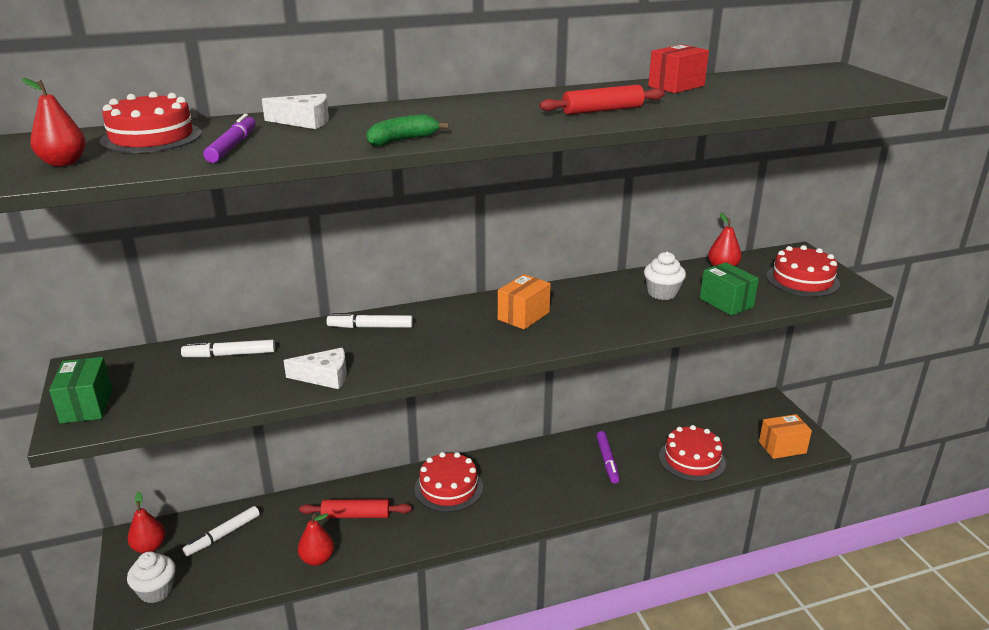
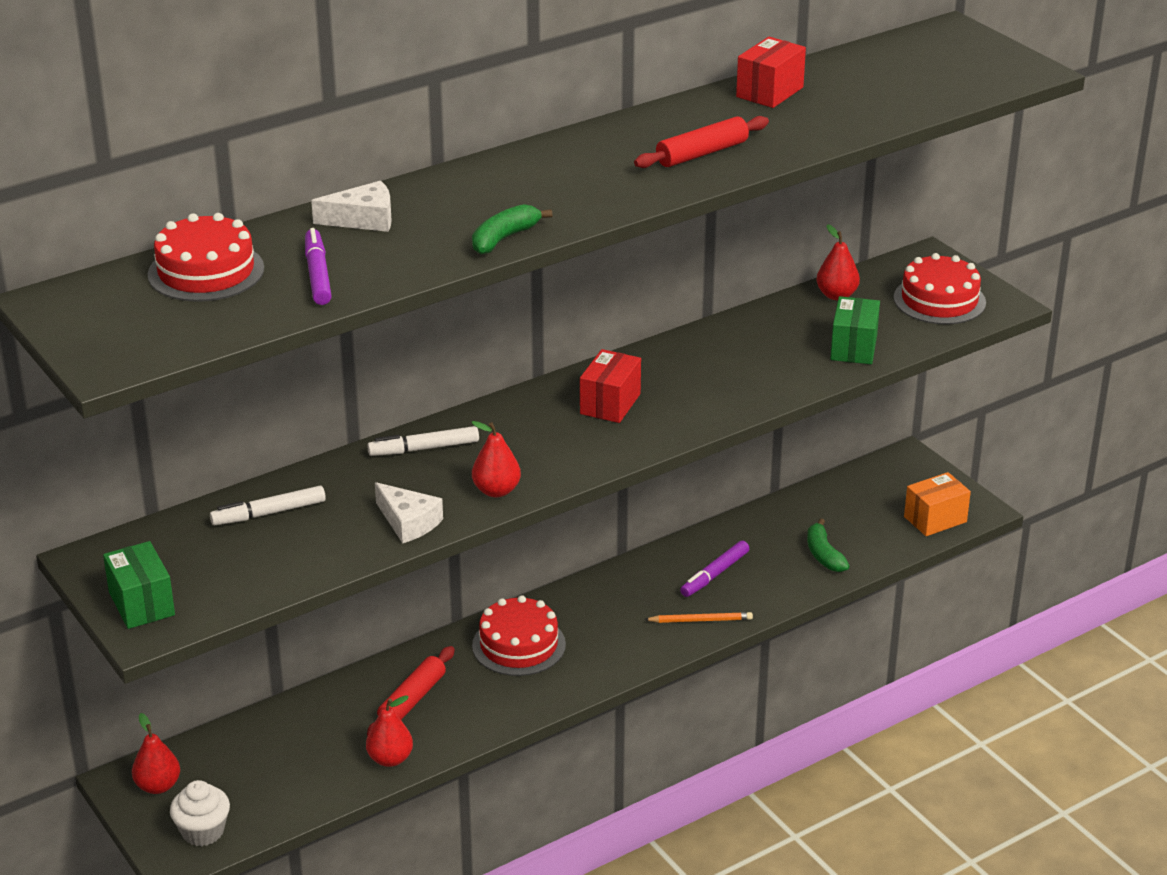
camera: 15 degrees left, 5 degrees up
(63, 163) = (151, 327): red pear -> red pear (496, 491)
(223, 535) = (248, 754): white marker -> none
(325, 377) = (408, 522): white cheese -> white cheese turned 60 degrees clockwise
(356, 515) = (412, 700): red rolling pin -> red rolling pin turned 45 degrees counterclockwise
(523, 316) = (610, 404): orange box -> red box
(586, 493) = (700, 620): none -> orange pencil
(607, 461) = (714, 575): purple marker -> purple marker turned 60 degrees clockwise
(662, 293) = (771, 345): white cupcake -> none
(692, 459) = (823, 555): red cake -> green banana
(726, 302) = (853, 348): green box -> green box turned 60 degrees clockwise

